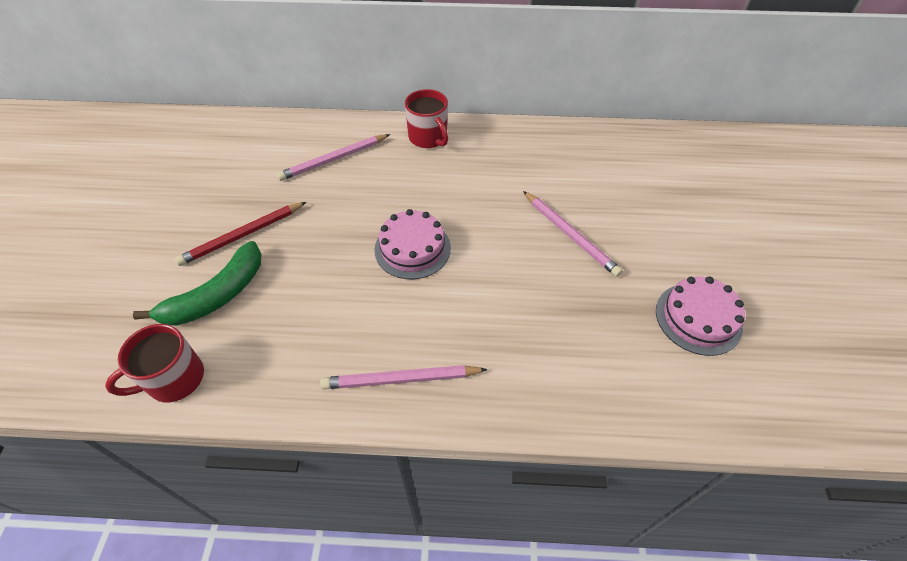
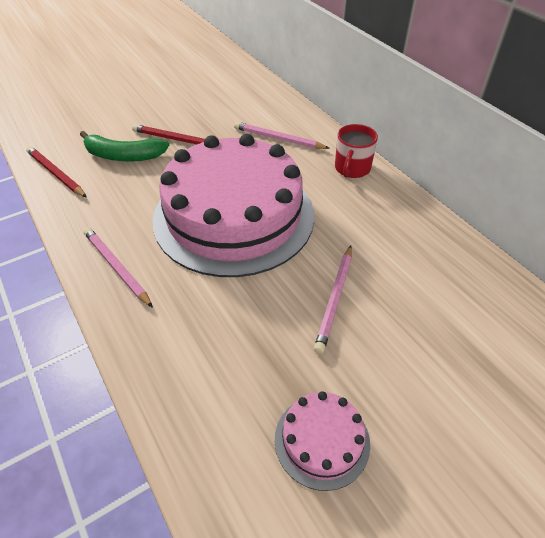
camera: 55 degrees right, 5 degrees down
(174, 379) = (56, 174): red mug -> red pencil
(412, 248) = (234, 216): pink cake -> pink cake, size x2.43

